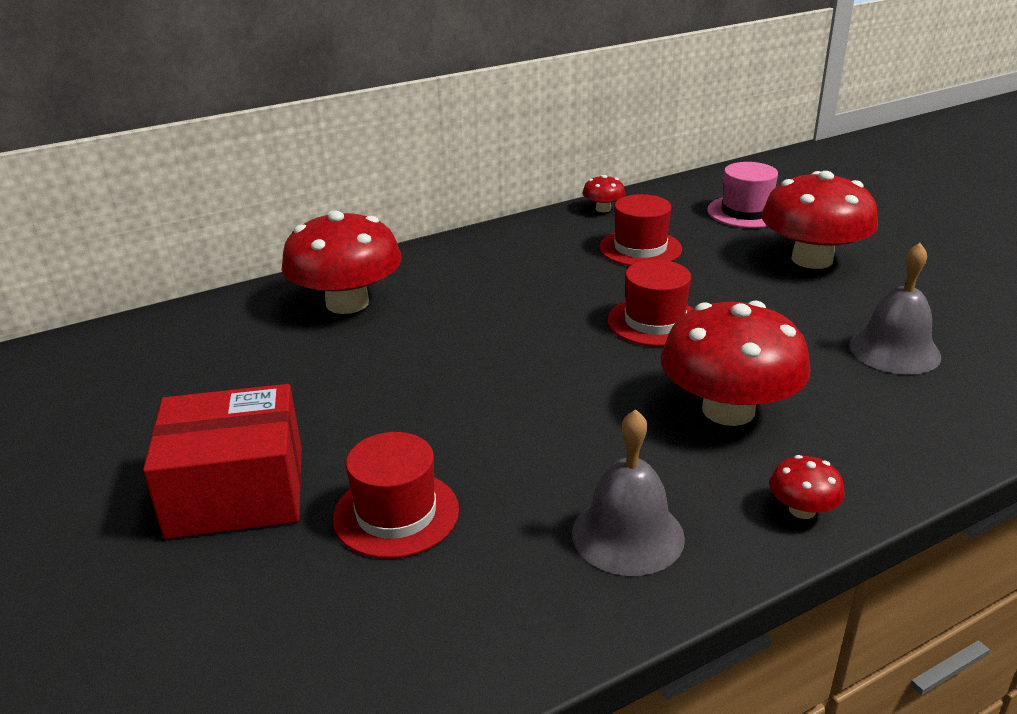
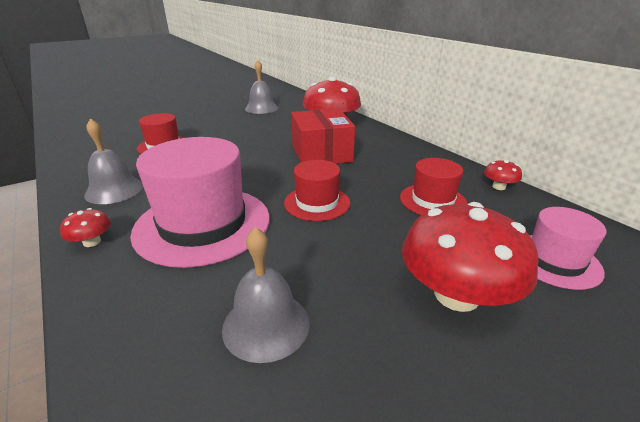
camera: 85 degrees right, 0 degrees up
(169, 390) = (261, 108): none -> grey bell
(236, 492) = (193, 123): red box -> red box (321, 153)
(728, 410) = (203, 224): red mushroom -> pink hat

